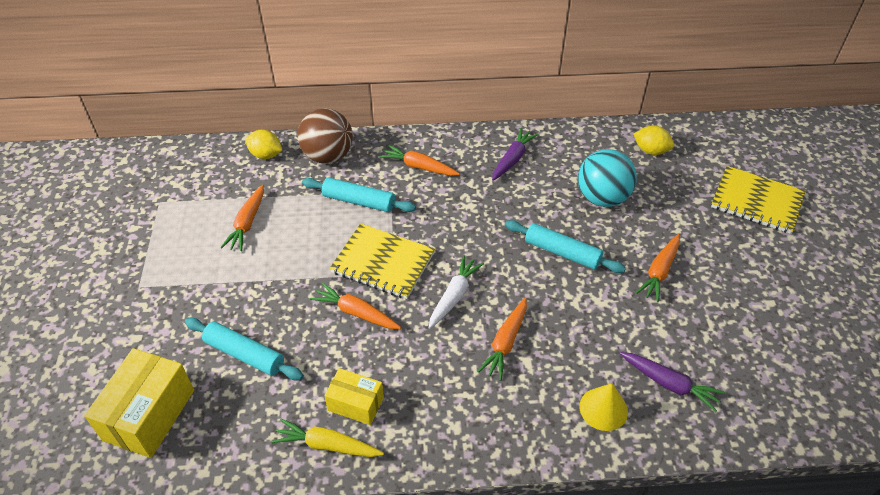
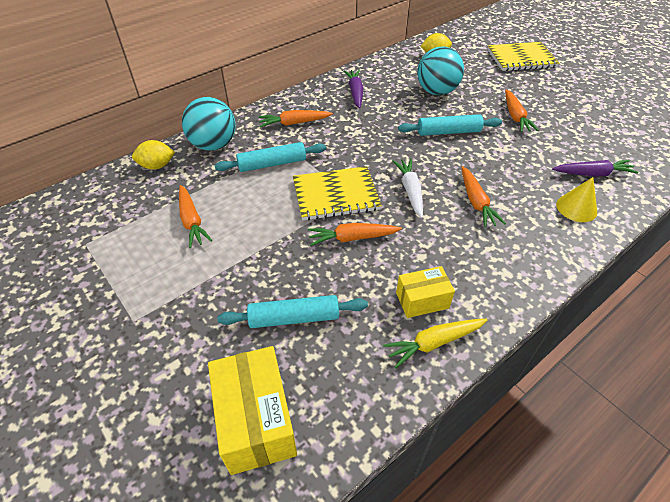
camera: 35 degrees left, 0 degrees up
(328, 156) = (213, 145): brown ball -> turquoise ball

